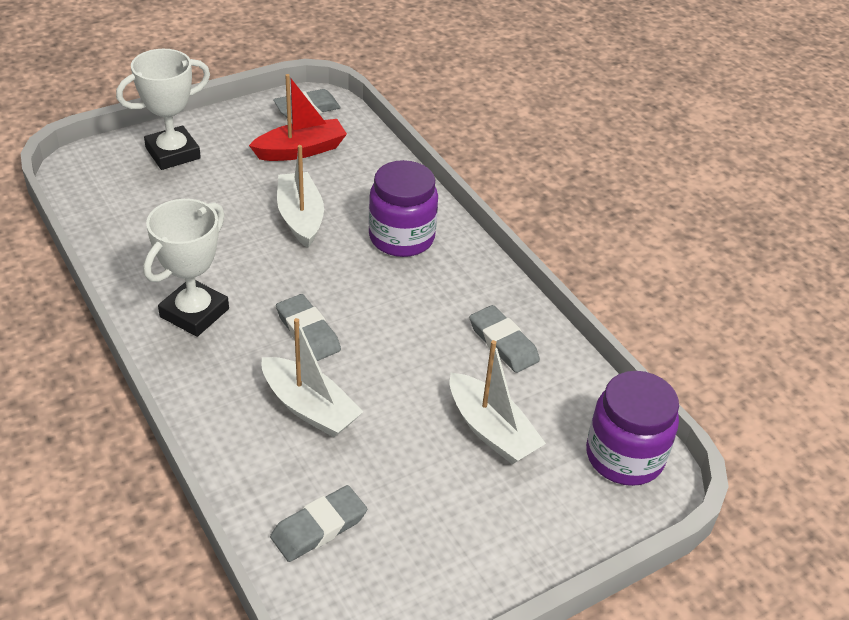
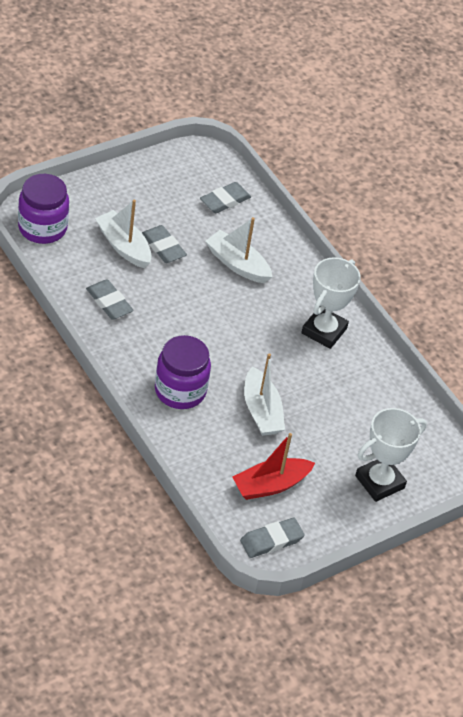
camera: 175 degrees right, 5 degrees up
(308, 332) = (244, 314): grey eraser -> grey eraser (163, 247)

